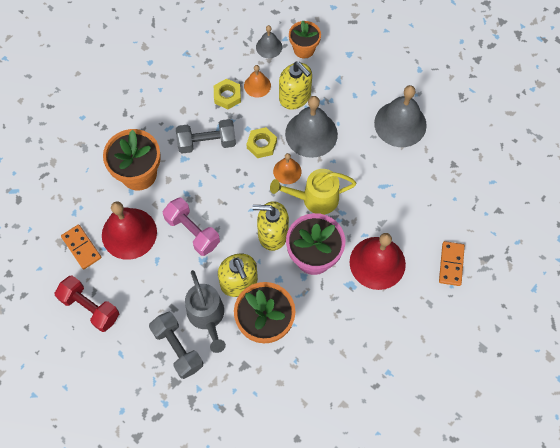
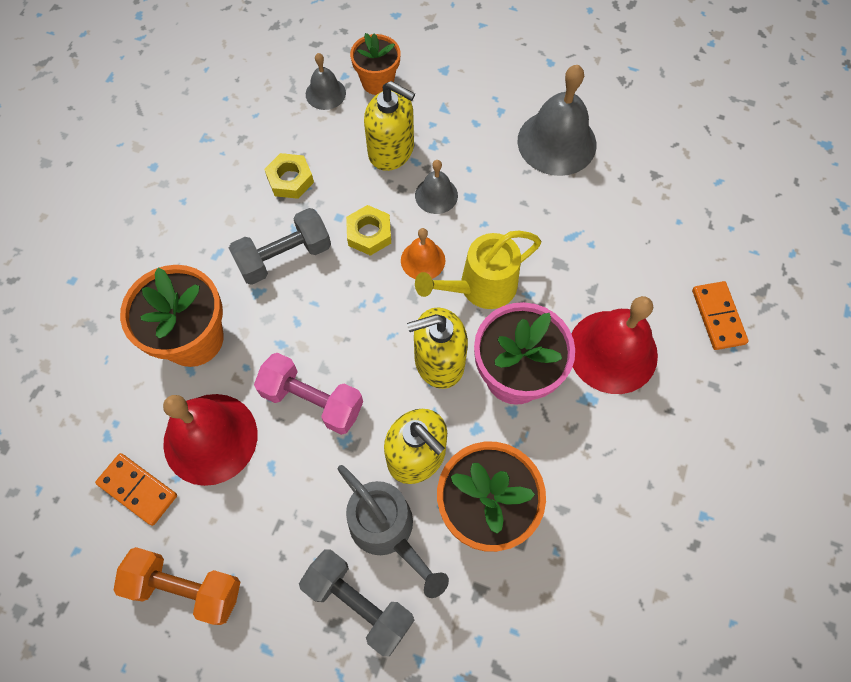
camera: 20 degrees left, 0 degrees up
(90, 307) = (186, 587): red dumbbell -> orange dumbbell
(257, 85) = (329, 151): orange bell -> none
(311, 134) = (436, 195): grey bell -> grey bell, size x0.53

